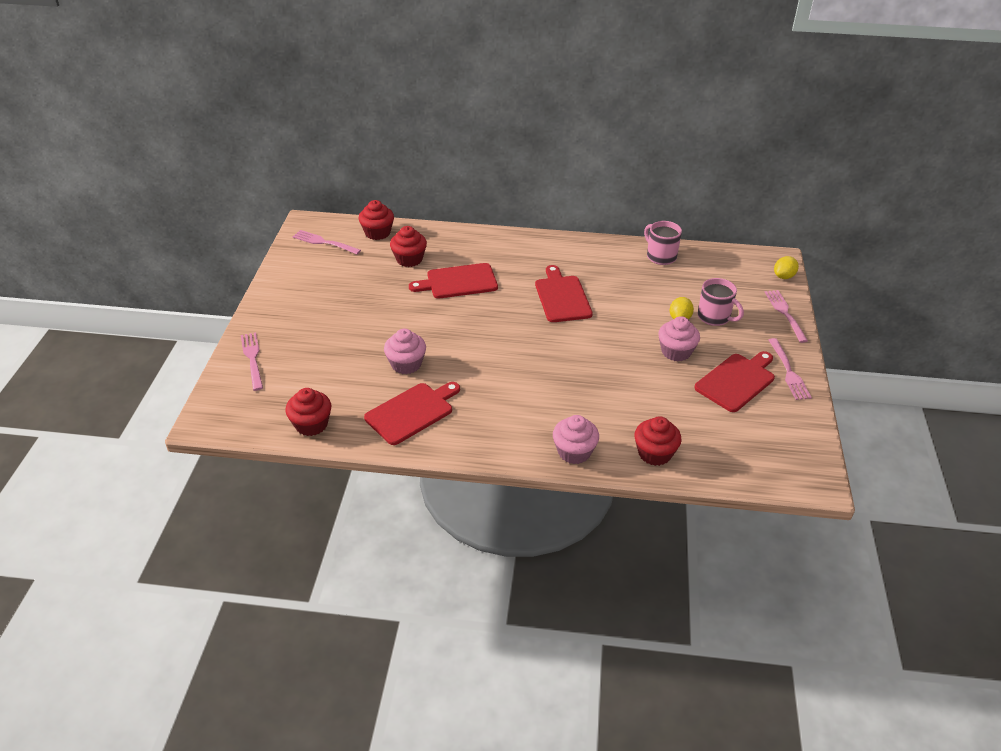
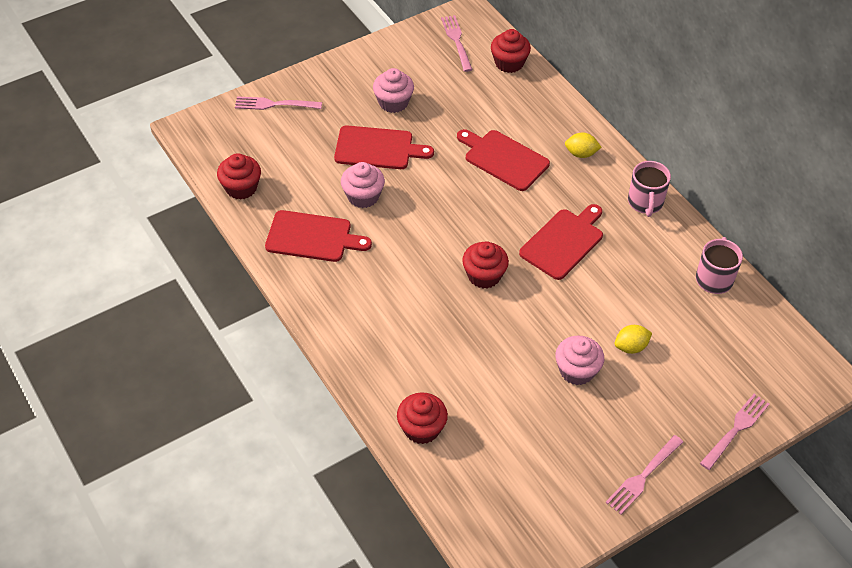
camera: 50 degrees right, 10 degrees up
(253, 359) = (275, 104): pink fork -> pink fork turned 120 degrees counterclockwise
(409, 259) = (497, 107): red cupcake -> red cupcake (484, 275)
(574, 452) = (369, 370): pink cupcake -> pink cupcake (393, 102)
(714, 317) = (663, 373): pink mug -> pink mug (645, 202)
(736, 381) = (583, 440): red cutting board -> red cutting board (377, 148)
(783, 276) = (801, 398): yellow lemon -> yellow lemon (581, 154)

